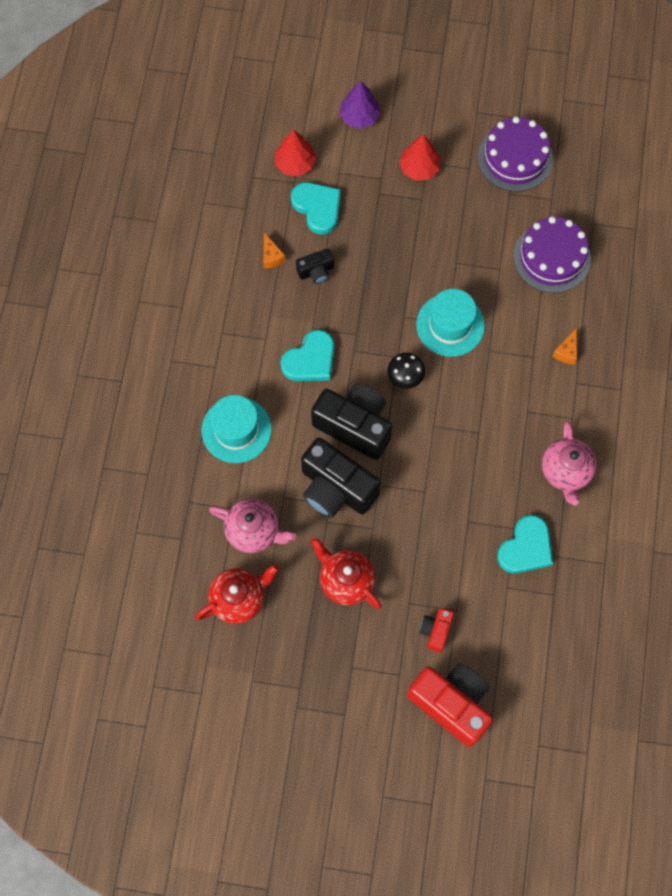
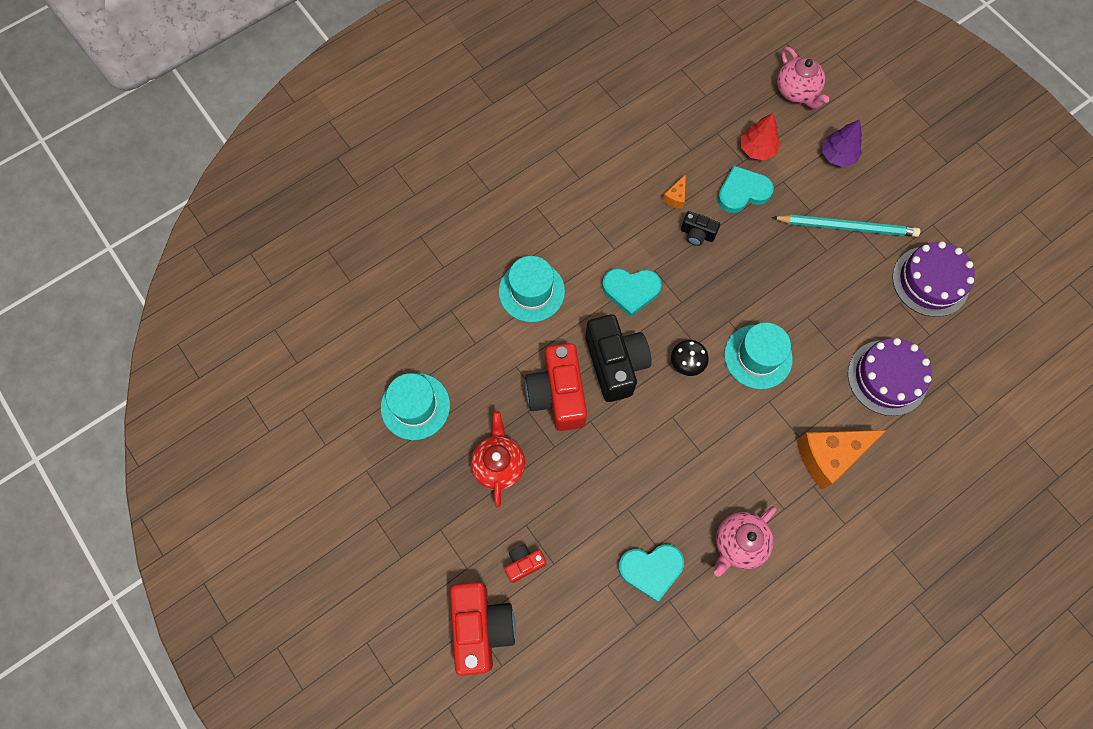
camera: 45 degrees right, 0 degrees up
(239, 599) = (415, 406): red teapot -> turquoise hat
(254, 531) = (472, 370): pink teapot -> pink teapot (796, 92)
(317, 208) = (742, 192): turquoise heart -> turquoise heart turned 120 degrees counterclockwise
(336, 488) = (557, 395): black camera -> red camera
(419, 168) = (847, 227): red tree -> turquoise pencil
(566, 352) = (829, 456): orange cheese -> orange cheese, size x2.23

